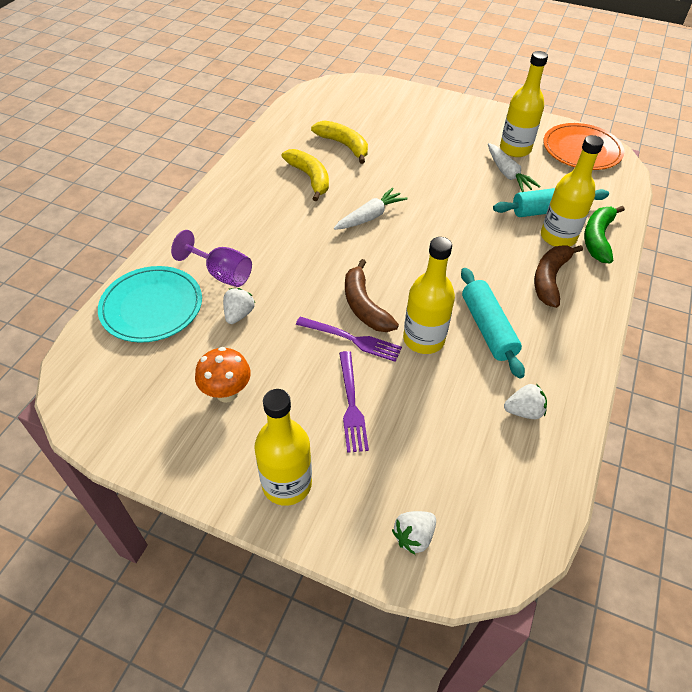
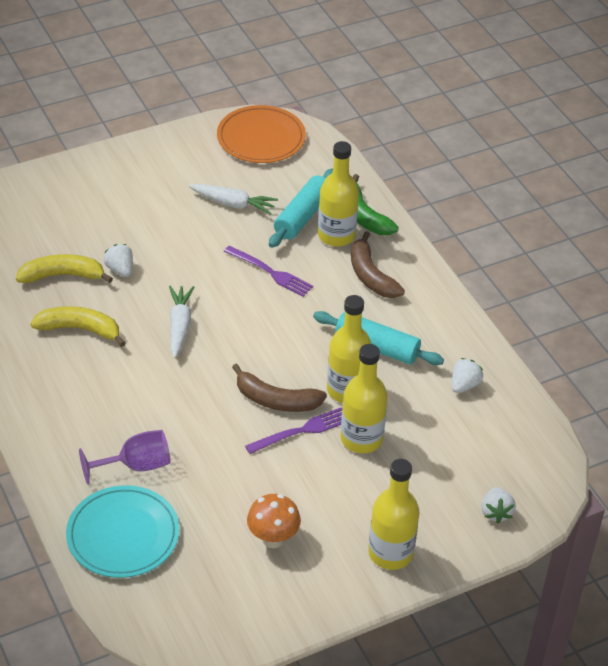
camera: 50 degrees left, 5 degrees down
(239, 314) = (197, 483): white strawberry -> white strawberry (120, 269)
(351, 405) = (362, 473): purple fork -> purple fork (271, 273)
(515, 149) = (209, 174): yellow bottle -> yellow bottle (361, 439)

